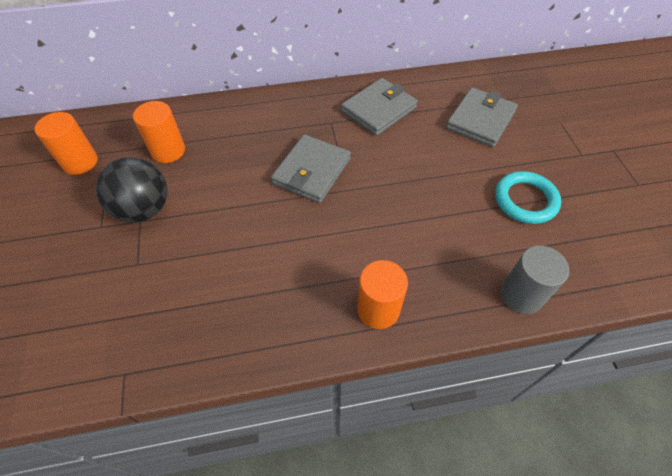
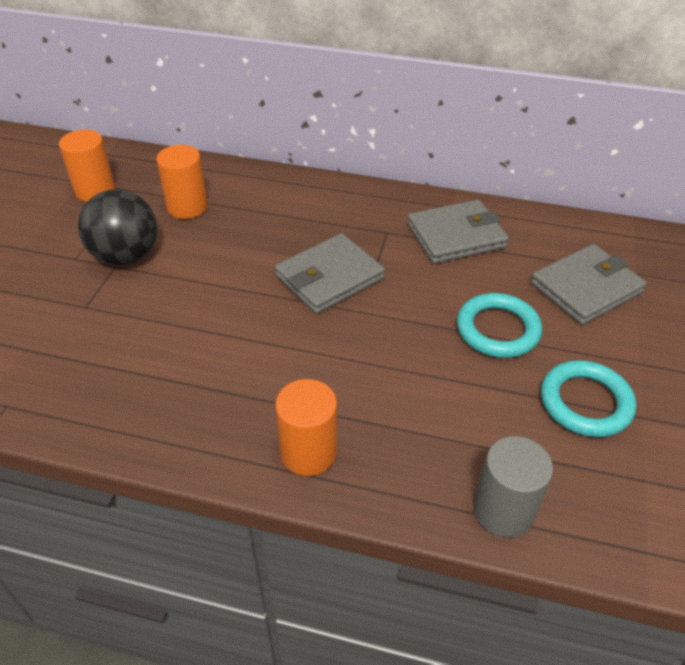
camera: 25 degrees right, 10 degrees down
(445, 170) = (497, 330): none -> turquoise ring

